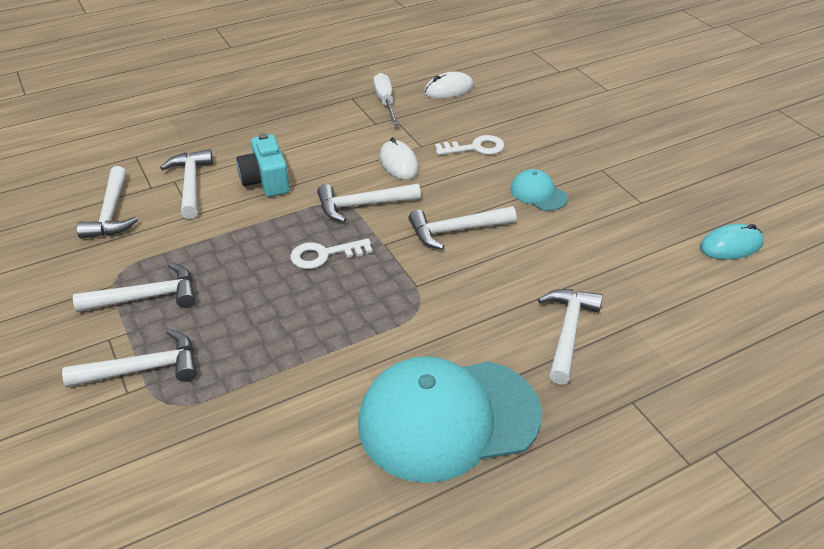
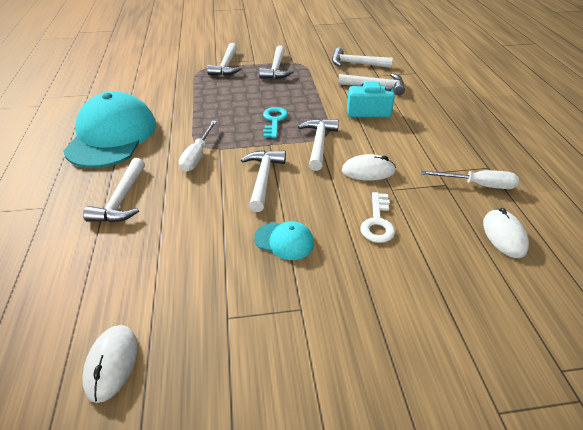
camera: 110 degrees right, 0 degrees up
(324, 255) = (274, 121): white key -> turquoise key
(444, 300) = (197, 156): none -> white screwdriver
(538, 193) = (284, 241): turquoise cap -> turquoise cap turned 45 degrees clockwise
(568, 332) = (121, 199): white hammer -> white hammer turned 60 degrees clockwise
(731, 245) = (112, 363): turquoise mouse -> white mouse

